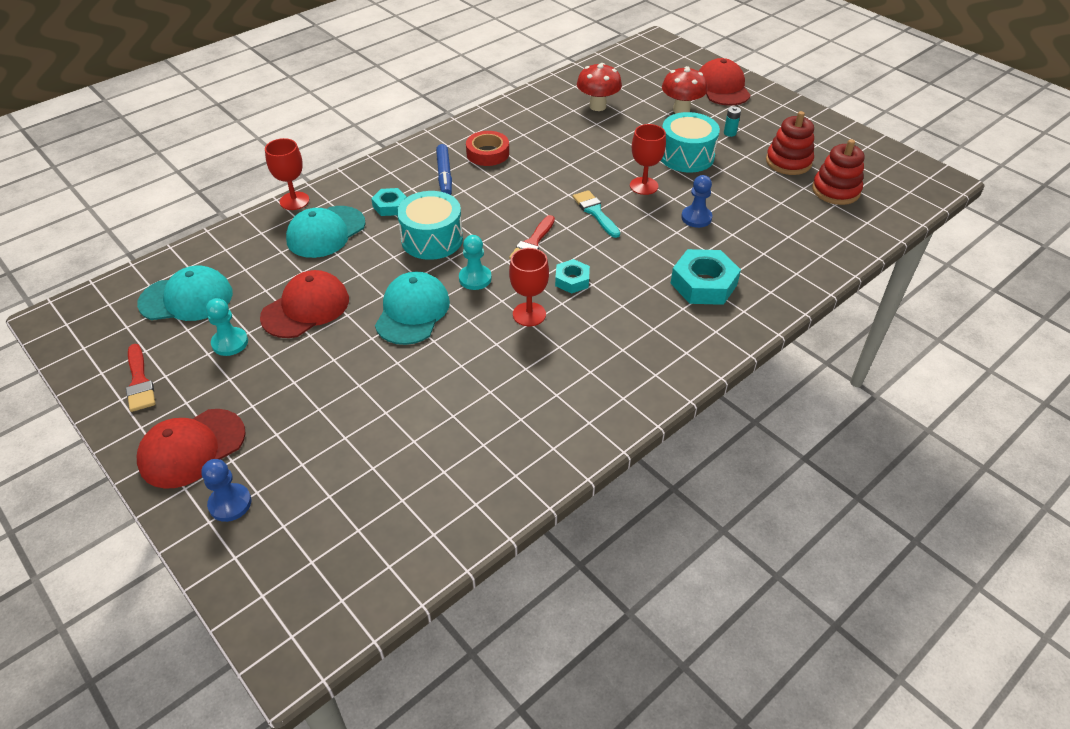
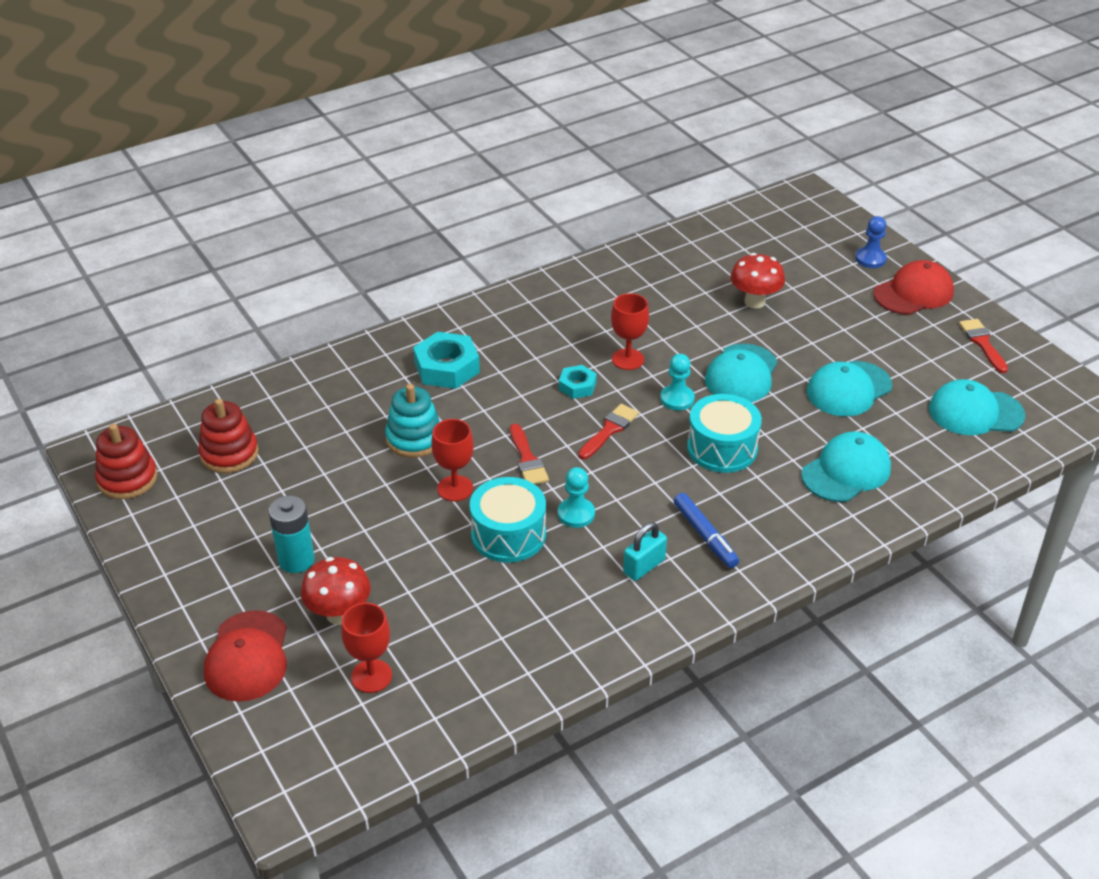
camera: 170 degrees left, 5 degrees down
(230, 343) = (913, 366): turquoise pawn -> turquoise pawn (576, 514)
(294, 201) = (895, 520): red goblet -> red goblet (371, 676)
(306, 308) = (848, 389): red cap -> turquoise cap
(390, 206) = (773, 498): turquoise nut -> none
(444, 175) = (705, 536): blue marker -> blue marker turned 150 degrees clockwise
(487, 153) = (644, 566): red tape -> turquoise padlock
(595, 212) = (527, 459): turquoise brush -> red brush
(597, 106) = (461, 640): red mushroom -> red mushroom (754, 302)
(686, 156) = (378, 527): turquoise drum -> turquoise drum (508, 534)
(696, 218) = (414, 439): blue pawn -> turquoise stacking toy
(730, 133) = (296, 560): turquoise battery -> turquoise battery, size x1.97
(788, 162) = (253, 501): red stacking toy -> red stacking toy (127, 479)

